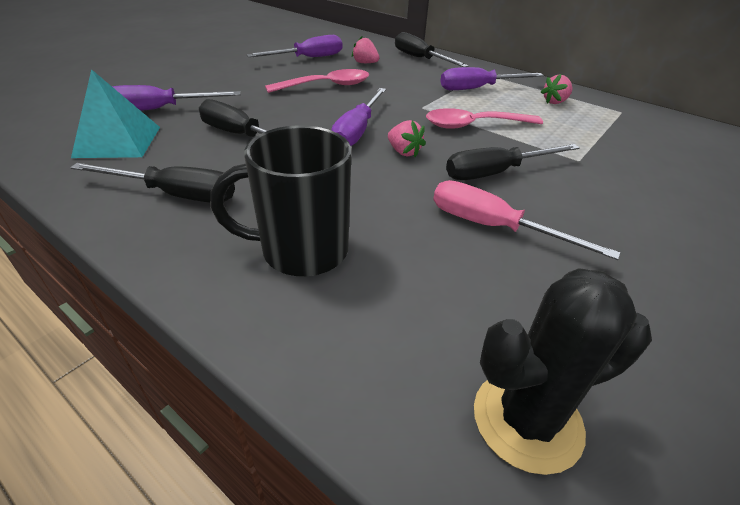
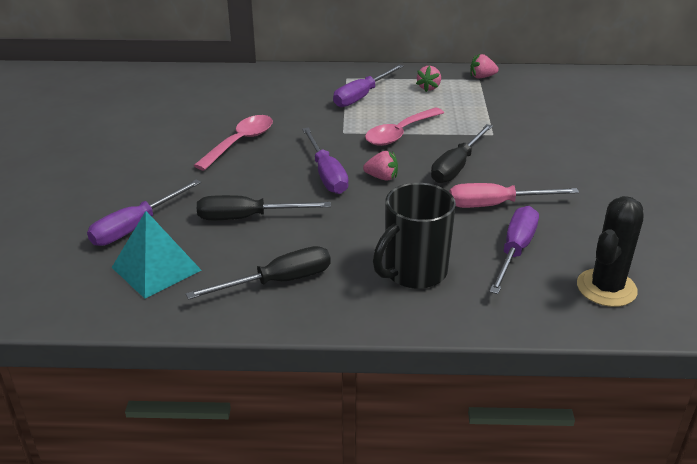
camera: 35 degrees left, 5 degrees down
(308, 58) = (176, 118): purple screwdriver -> purple screwdriver (515, 251)
(365, 63) = (236, 104): pink strawberry -> pink strawberry (482, 77)
(420, 59) = (276, 80): black screwdriver -> none

